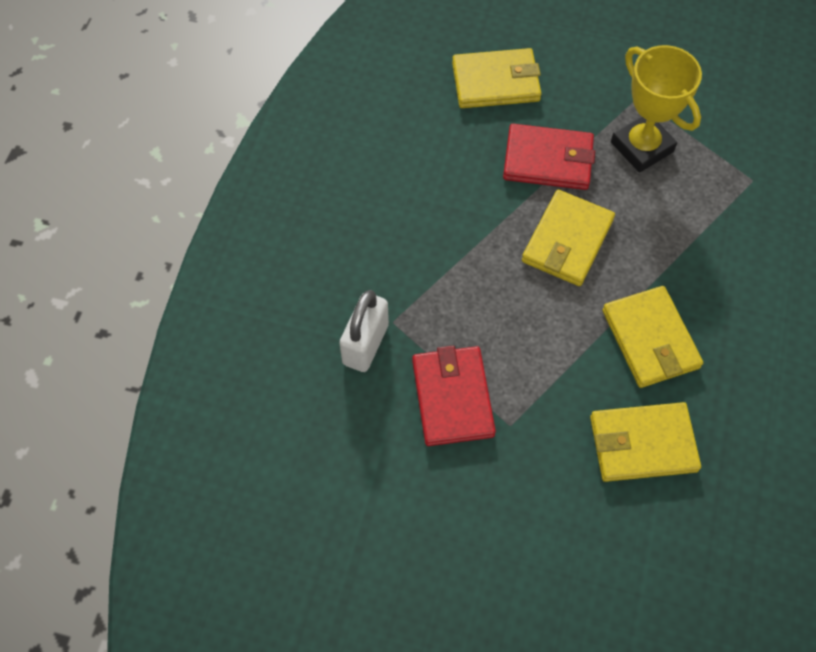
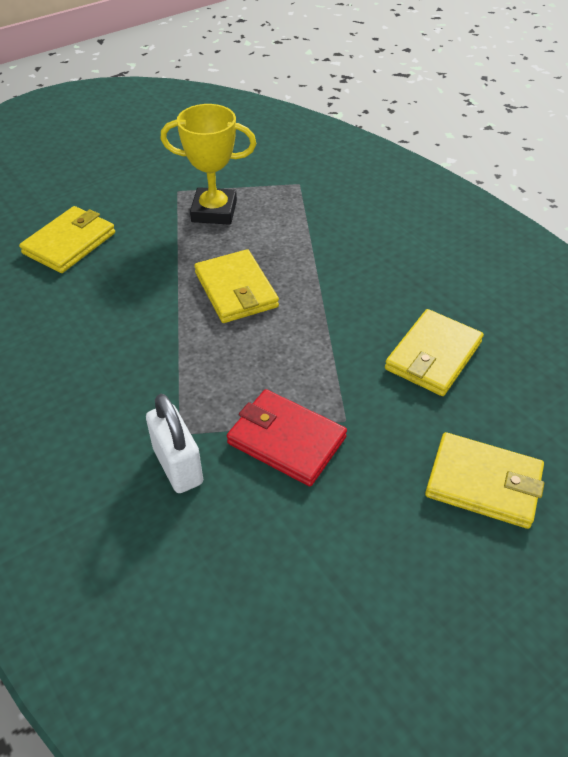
camera: 50 degrees left, 15 degrees down
(548, 160) = (164, 258): red wallet -> none
(650, 339) = (358, 299): yellow wallet -> yellow wallet (483, 483)

